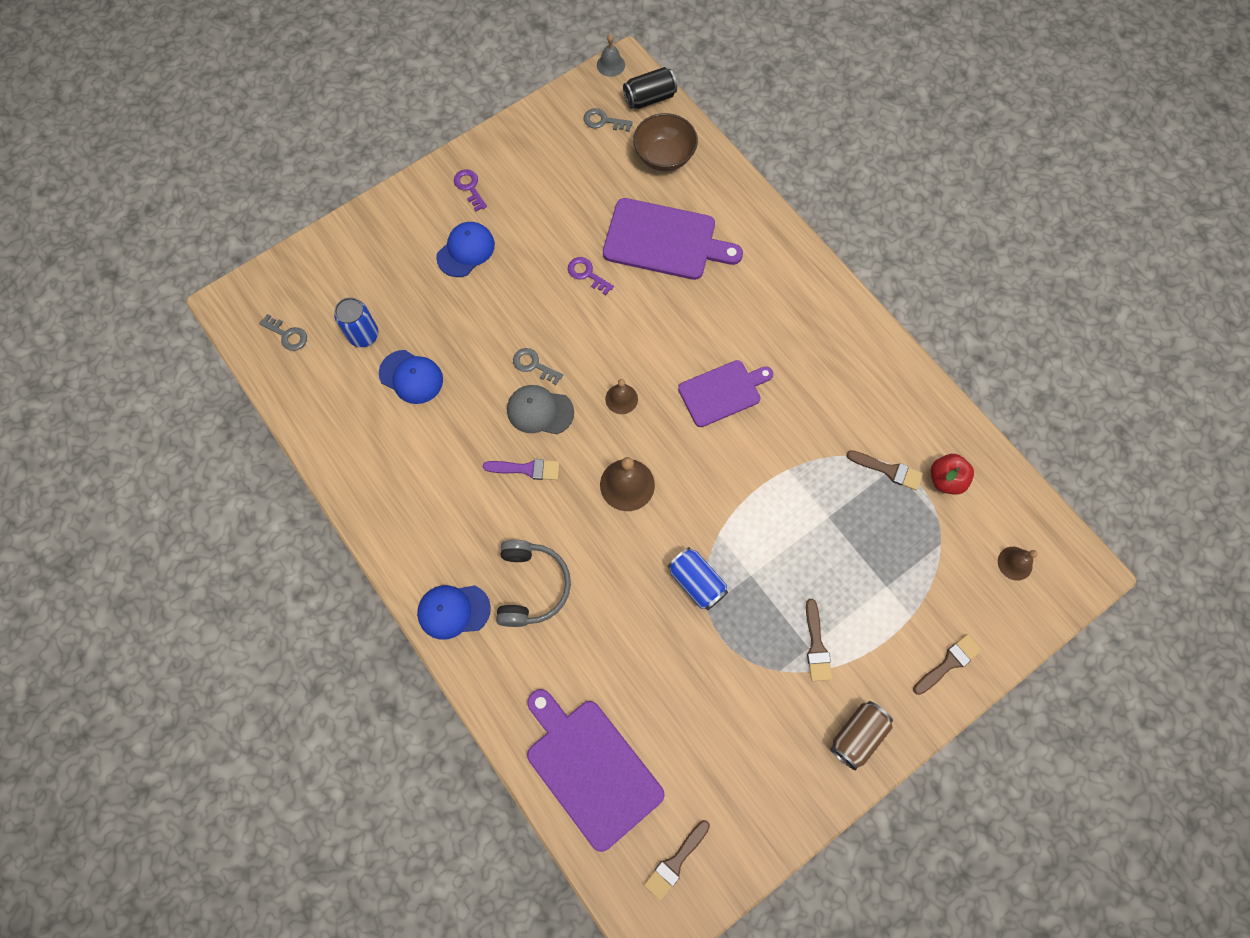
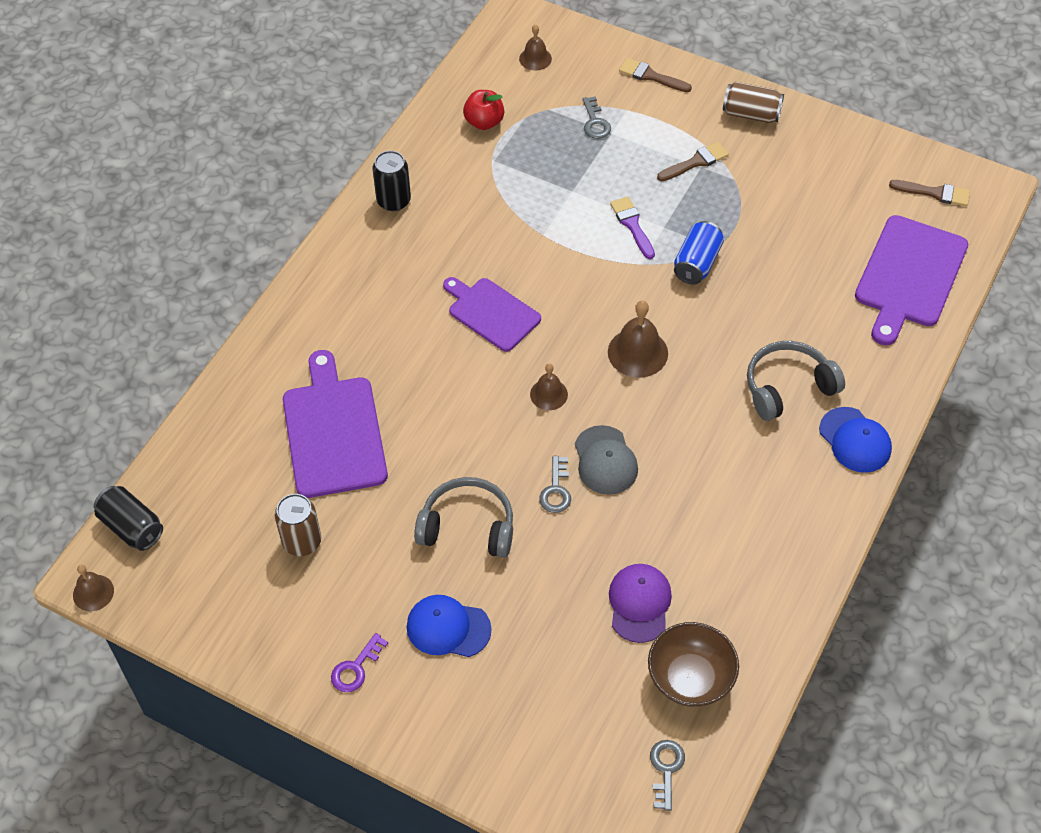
camera: 115 degrees left, 15 degrees down
(363, 335) = (618, 682): blue can -> none
(411, 377) = (639, 604): blue cap -> purple cap
(527, 469) = (675, 443): purple brush -> purple brush (632, 225)
(536, 294) = (467, 527): none -> grey headphones
(582, 190) = (302, 542): none -> brown can
(586, 274) = (415, 488): purple key -> none
(603, 121) = (188, 563): grey key -> grey key (595, 122)
(610, 65) = (93, 592): grey bell -> brown bell
(664, 157) = (215, 477): brown bowl -> brown bowl (690, 678)
(879, 367) = (393, 201): none -> black can
(888, 470) = (499, 163): brown brush -> none

